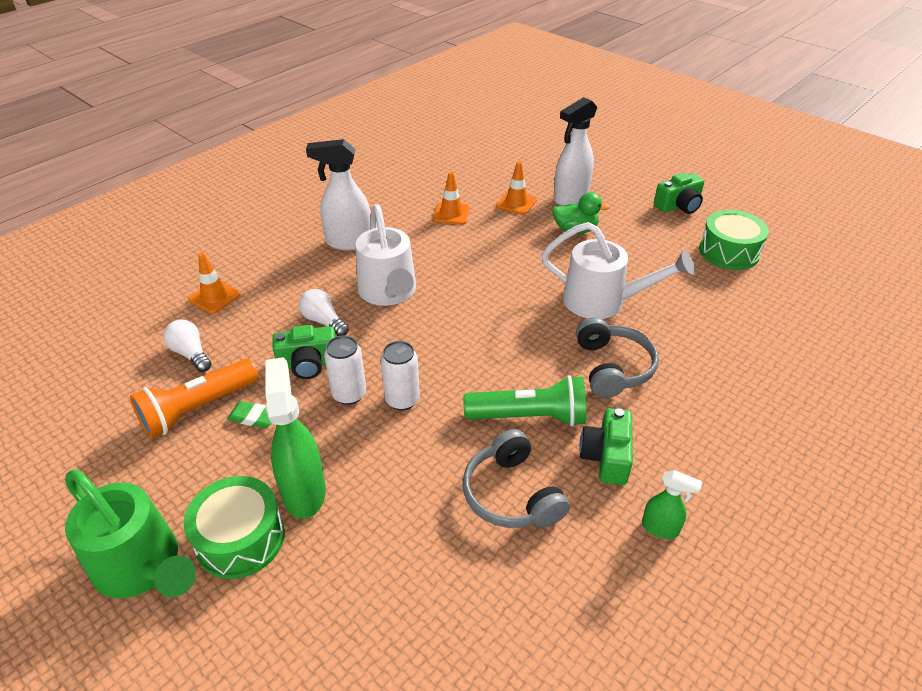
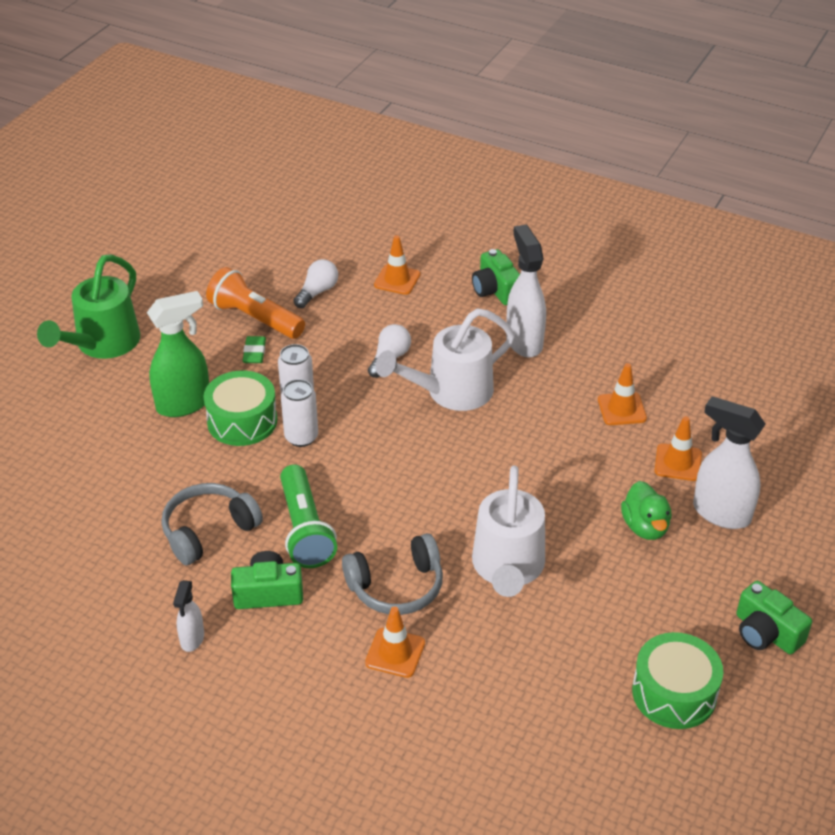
camera: 75 degrees right, 0 degrees up
(240, 538) = (134, 384): green drum -> green drum (242, 421)
(308, 363) = (328, 365): green camera -> green camera (496, 290)
(660, 528) = (192, 639): green spray bottle -> white spray bottle
(686, 381) = (395, 653): none -> orange traffic cone

